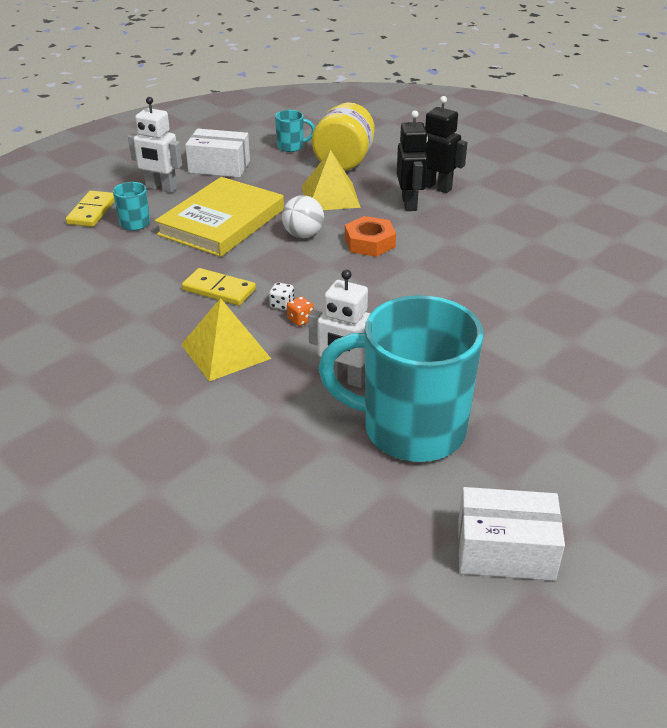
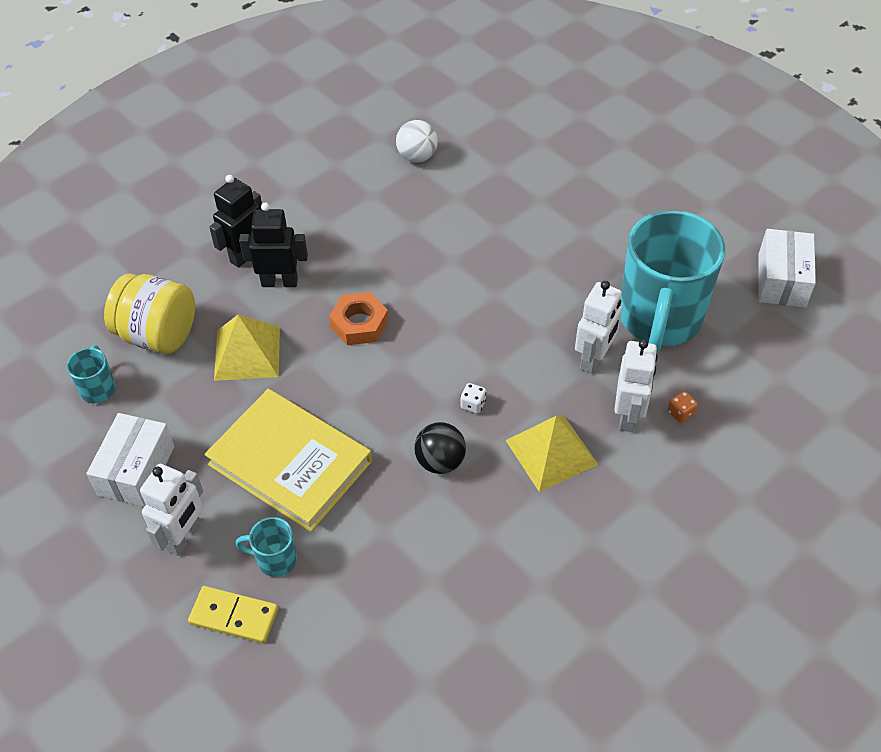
camera: 85 degrees left, 15 degrees up
(219, 290) = (440, 461): yellow domino -> black ball
(270, 402) = (628, 415): none -> white robot
(300, 320) = (500, 389): orange dice -> orange dice (680, 413)
(303, 235) = (334, 382): white ball -> white ball (417, 156)

